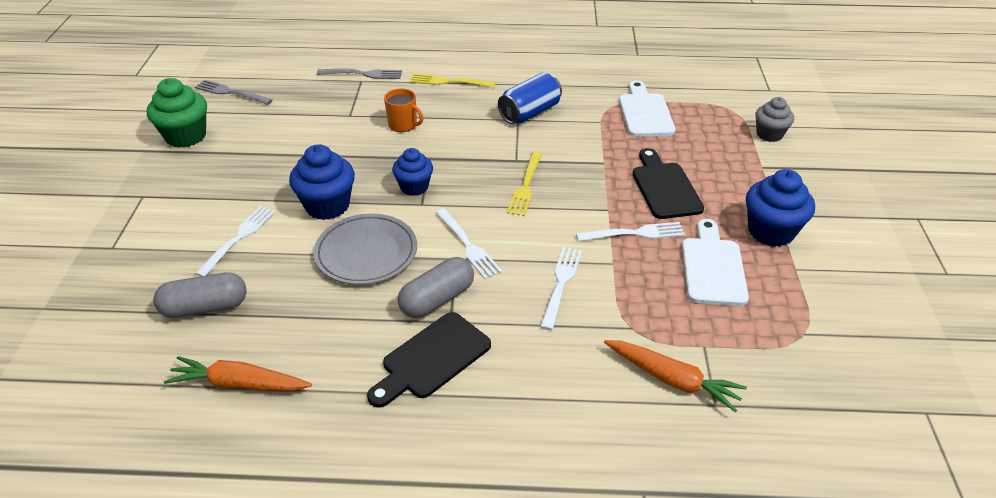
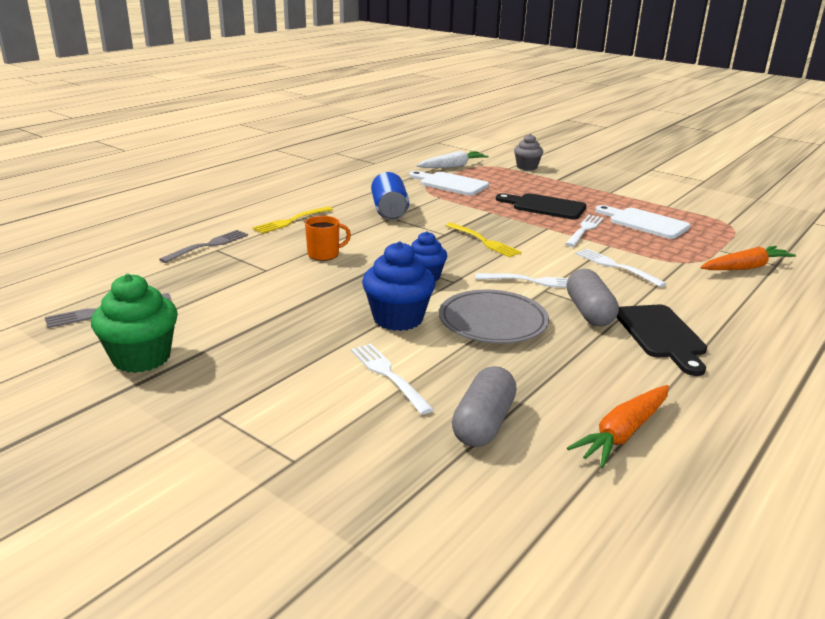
camera: 55 degrees left, 15 degrees down
(696, 94) = (452, 166): none -> white carrot
(771, 231) = (625, 199): blue cupcake -> none

